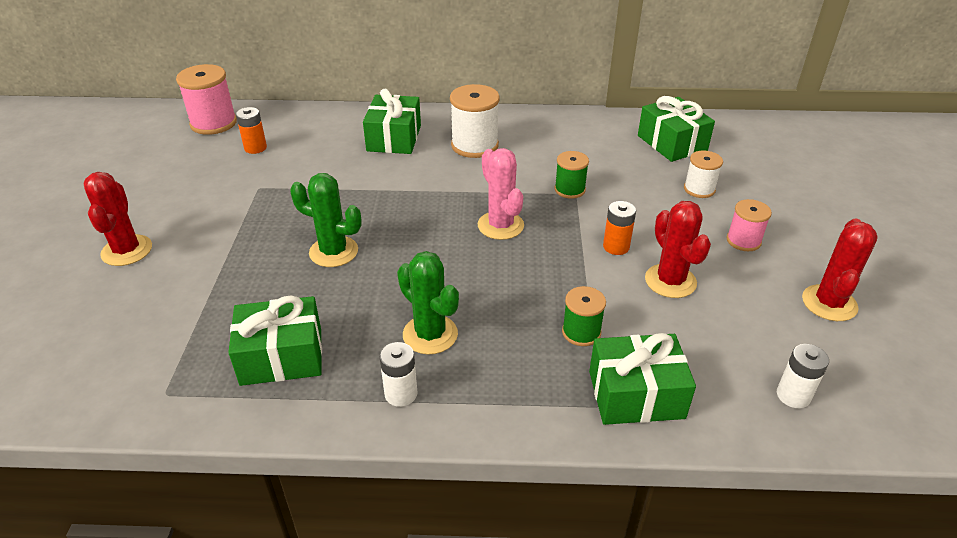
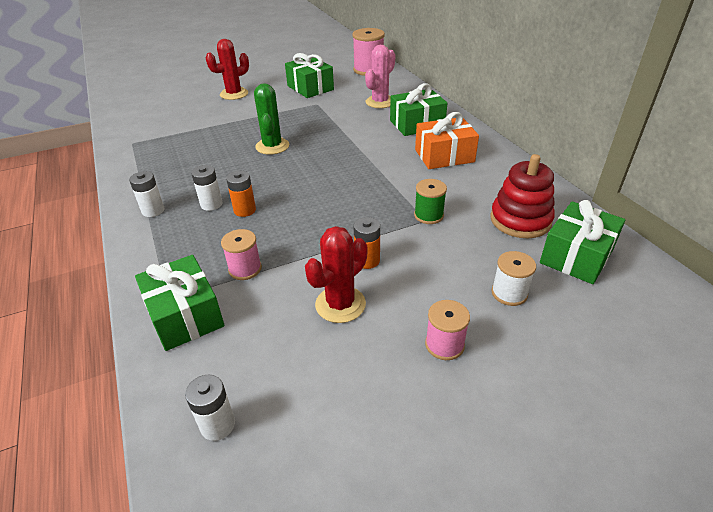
camera: 65 degrees right, 0 degrees up
(255, 148) = (356, 89): orange battery -> orange battery (245, 210)
(281, 356) = (171, 163): green gift -> green gift (310, 88)
(430, 334) = (211, 204): green cactus -> white battery
(474, 145) = (444, 156): white spool -> orange gift
(500, 225) = (349, 197): pink cactus -> pink cactus (380, 102)
(581, 332) = (245, 269): green spool -> pink spool
(610, 147) = (520, 220): none -> red stacking toy
(829, 303) = (382, 439): red cactus -> none

